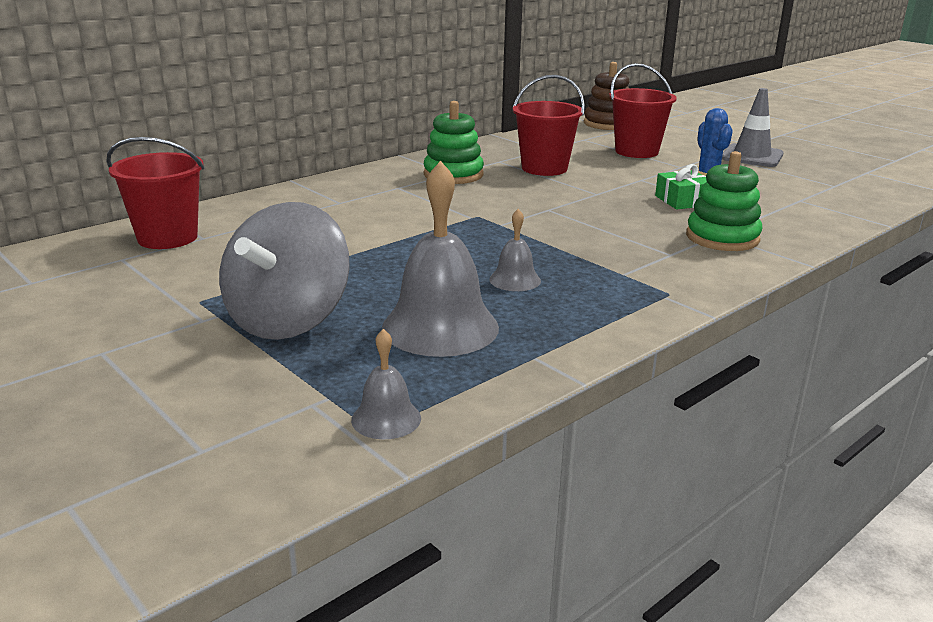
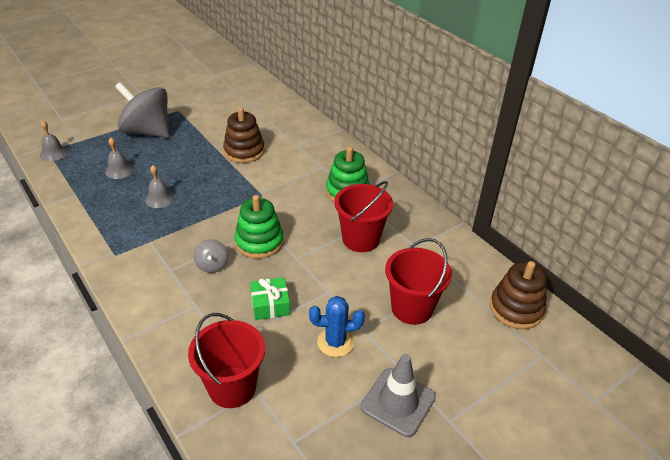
camera: 95 degrees right, 15 degrees up
(167, 238) = (255, 98): red bucket -> red bucket (232, 387)
(360, 233) = (244, 151): none -> brown stacking toy
(440, 327) = (119, 170): grey bell -> grey bell, size x0.49
(642, 231) = (212, 265): none -> grey spinning top
(722, 238) = (187, 305): green stacking toy -> green stacking toy (259, 242)

